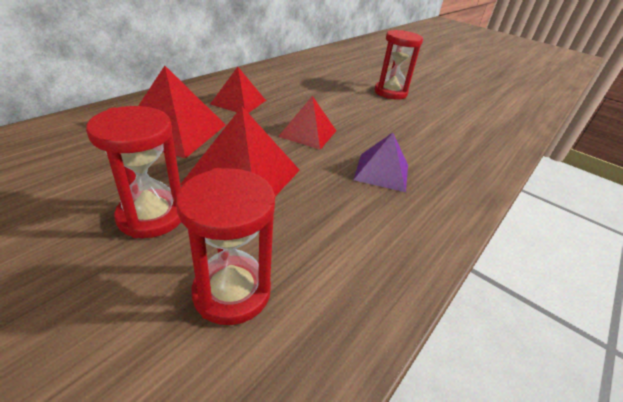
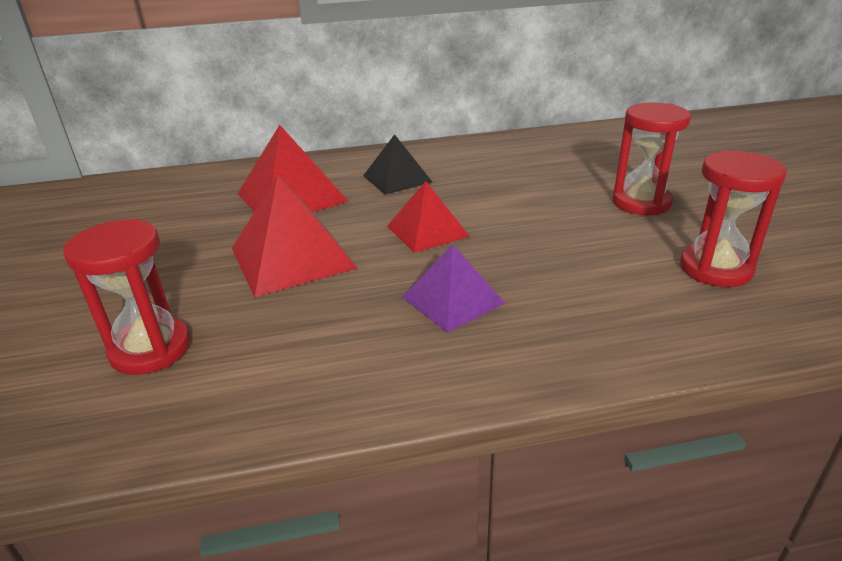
camera: 45 degrees right, 5 degrees down
(151, 216) = (177, 268): red hourglass -> red hourglass (715, 269)
(238, 102) = (397, 178): red pyramid -> black pyramid

